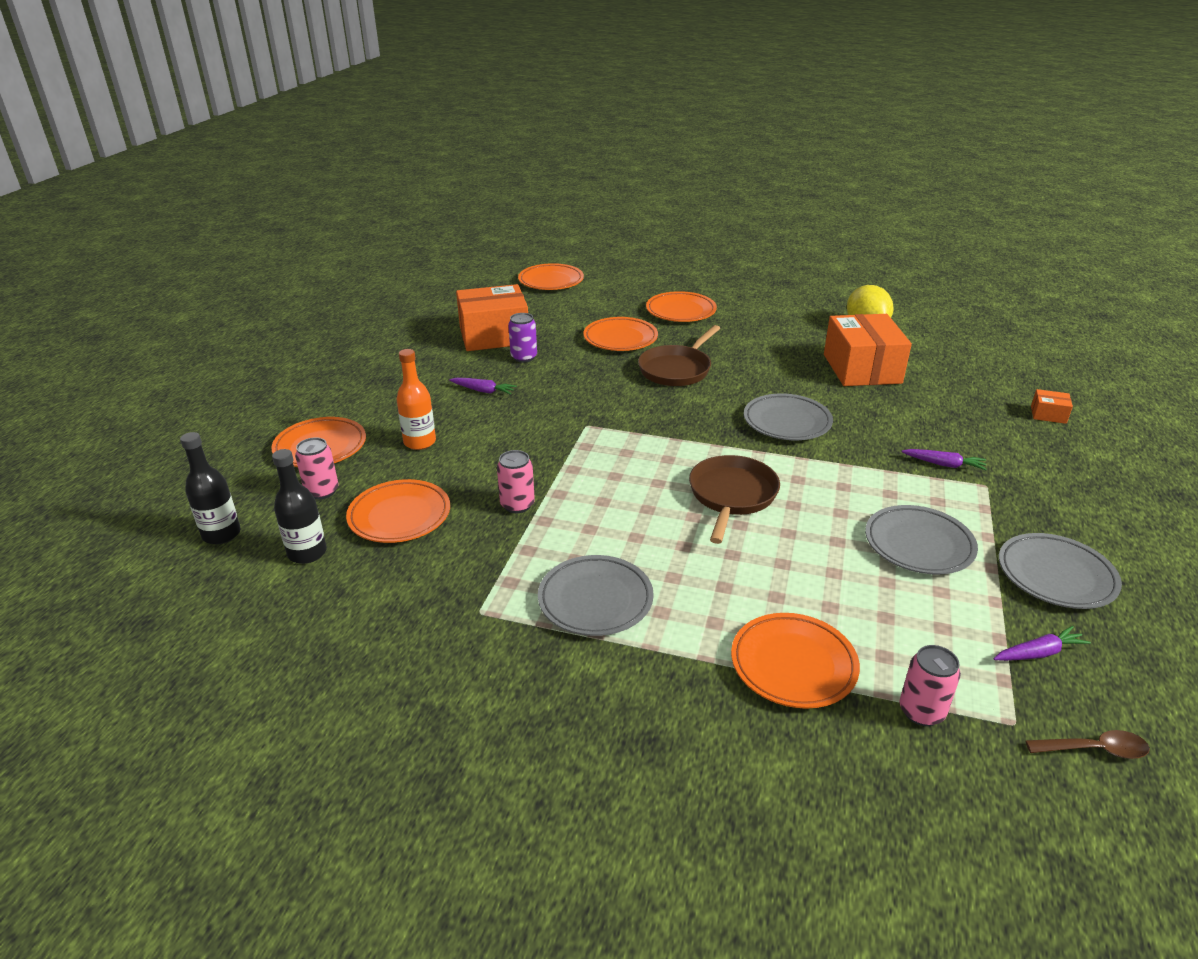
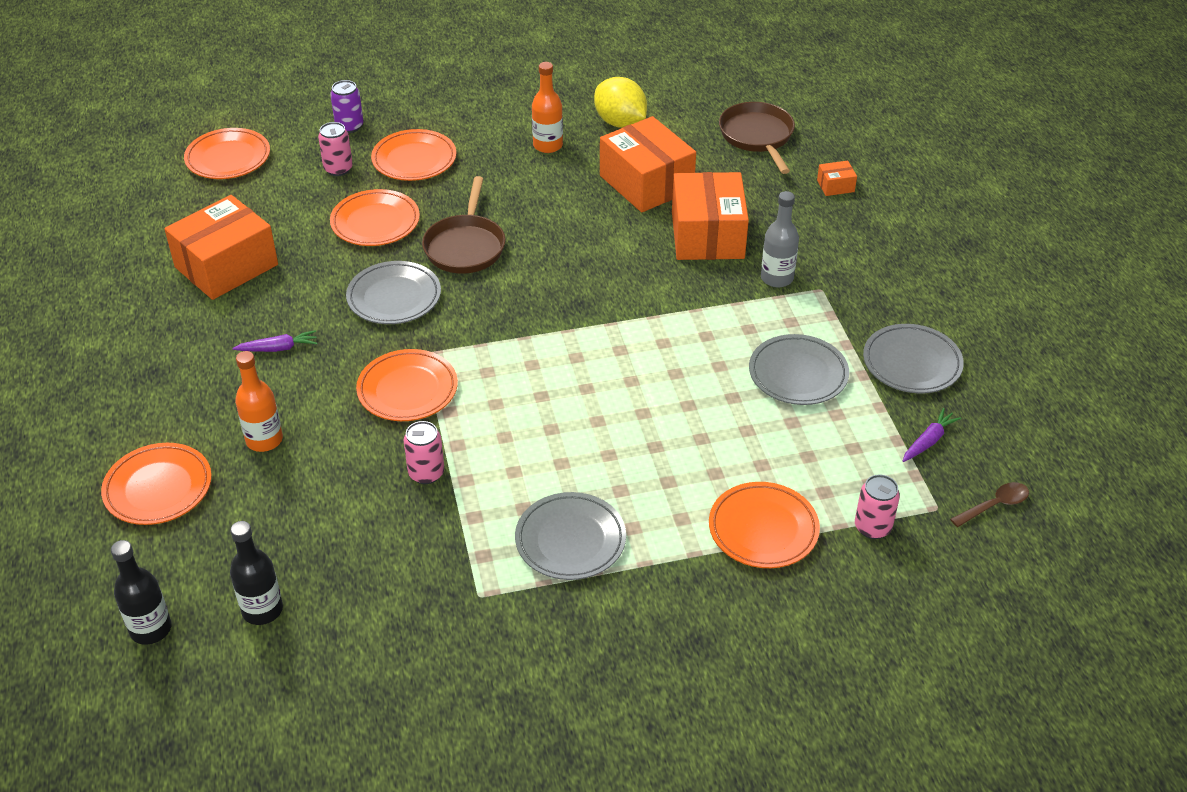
camera: 30 degrees left, 10 degrees up
(322, 491) = (211, 538): pink can -> pink can (338, 169)
(399, 516) = (320, 533): orange plate -> orange plate (407, 390)
(524, 357) = (287, 286): purple can -> purple can (349, 126)
(731, 496) = (617, 385): brown pan -> brown pan (757, 137)
(787, 422) = (615, 278): grey plate -> grey plate (394, 297)
(793, 327) = (548, 145): none -> orange bottle
(894, 416) = (707, 235): none -> orange box
(944, 464) = (777, 278): purple carrot -> grey bottle

